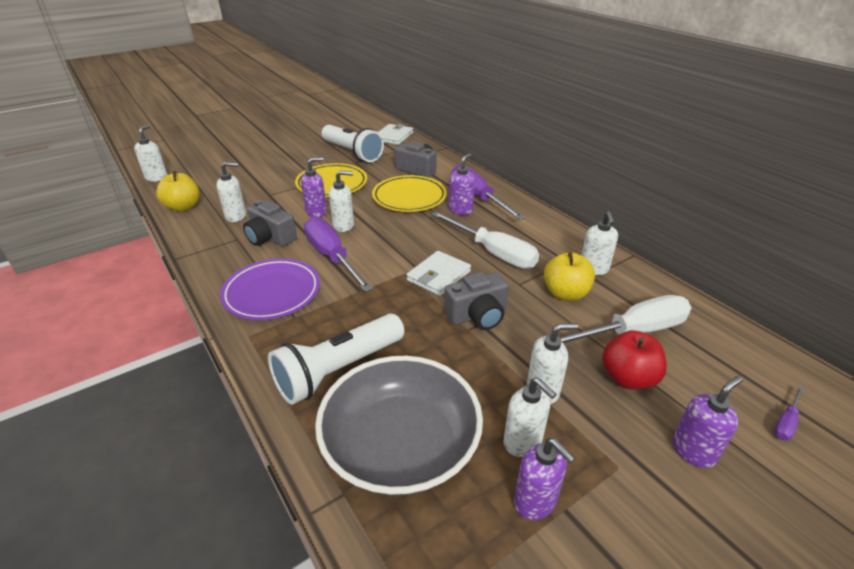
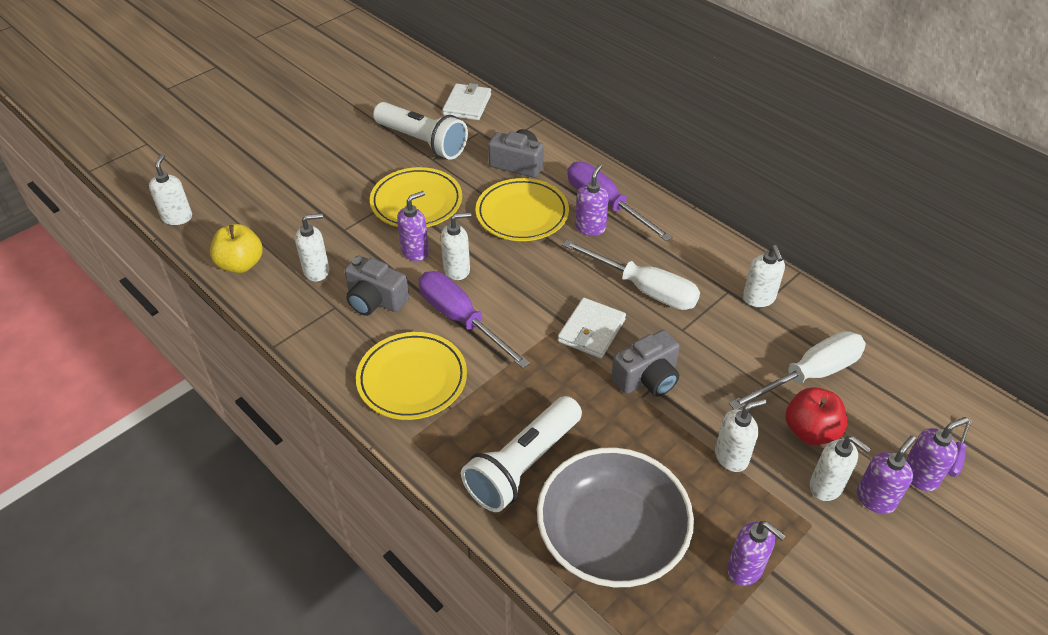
camera: 10 degrees left, 10 degrees up
(272, 293) = (412, 379): purple plate -> yellow plate
(523, 442) = (723, 514): white soap dispenser -> white soap dispenser (826, 486)
(565, 293) = (733, 336): yellow apple -> none
(745, 435) = (920, 476): none -> purple soap dispenser

